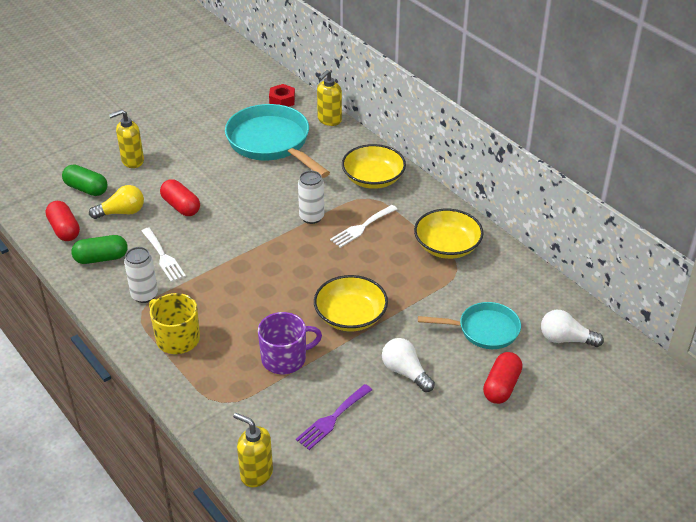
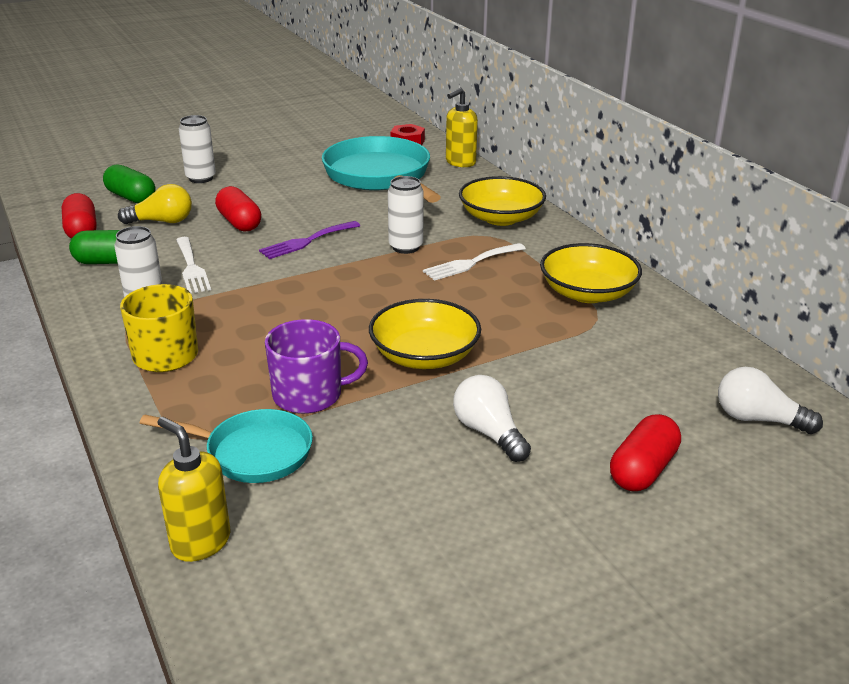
camera: 10 degrees right, 10 degrees down
(132, 161) = (201, 178): yellow soap dispenser -> white can
(332, 419) = (353, 480): purple fork -> purple fork (306, 241)
(484, 330) = (626, 393): turquoise pan -> turquoise pan (252, 453)

